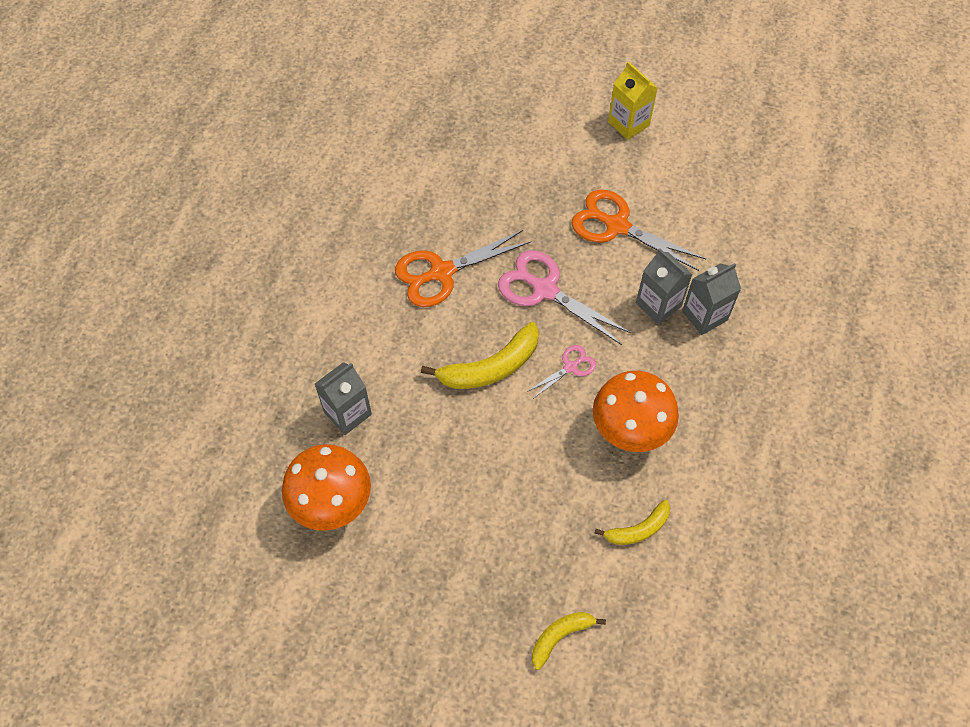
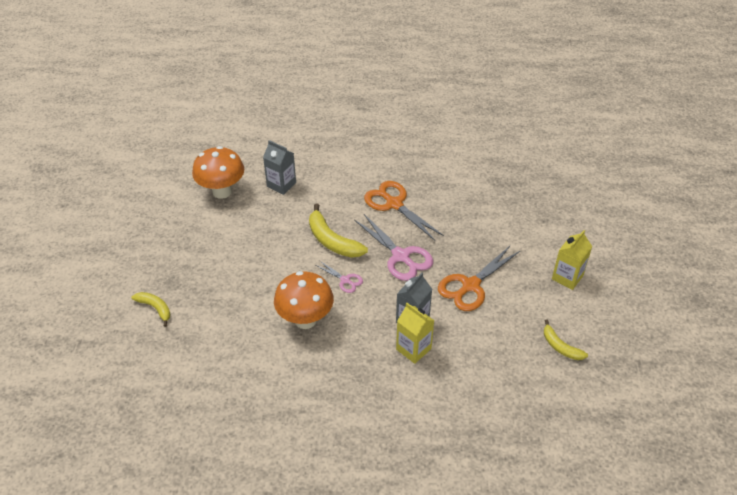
camera: 75 degrees right, 15 degrees down
(545, 290) = (401, 256): pink scissors -> pink scissors turned 120 degrees clockwise
(617, 226) = (470, 286): orange scissors -> orange scissors turned 150 degrees counterclockwise
(638, 529) = (234, 336): yellow banana -> yellow banana (560, 347)
(704, 315) = (413, 349): grey carton -> yellow carton

